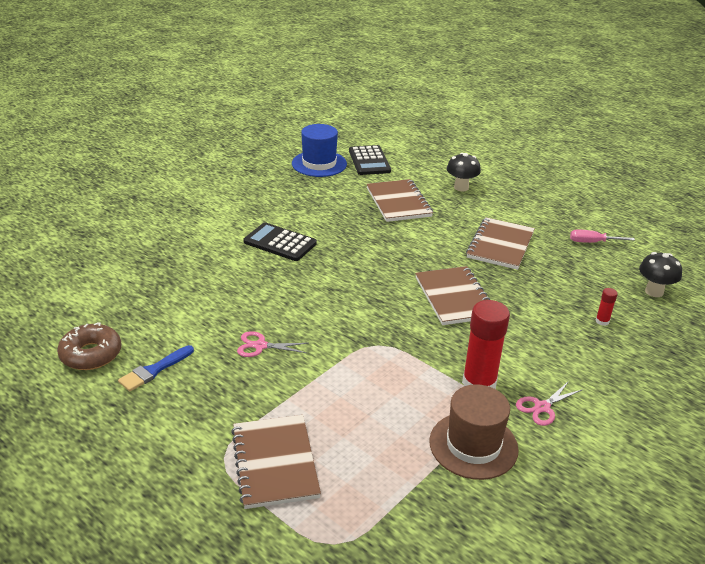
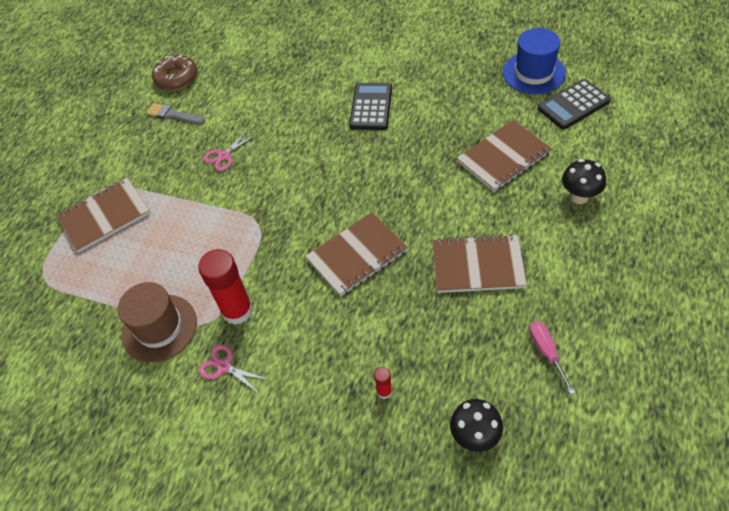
camera: 75 degrees right, 20 degrees up
(154, 370) = (173, 115): blue brush -> grey brush
(260, 346) = (224, 156): pink scissors -> pink scissors turned 120 degrees counterclockwise

